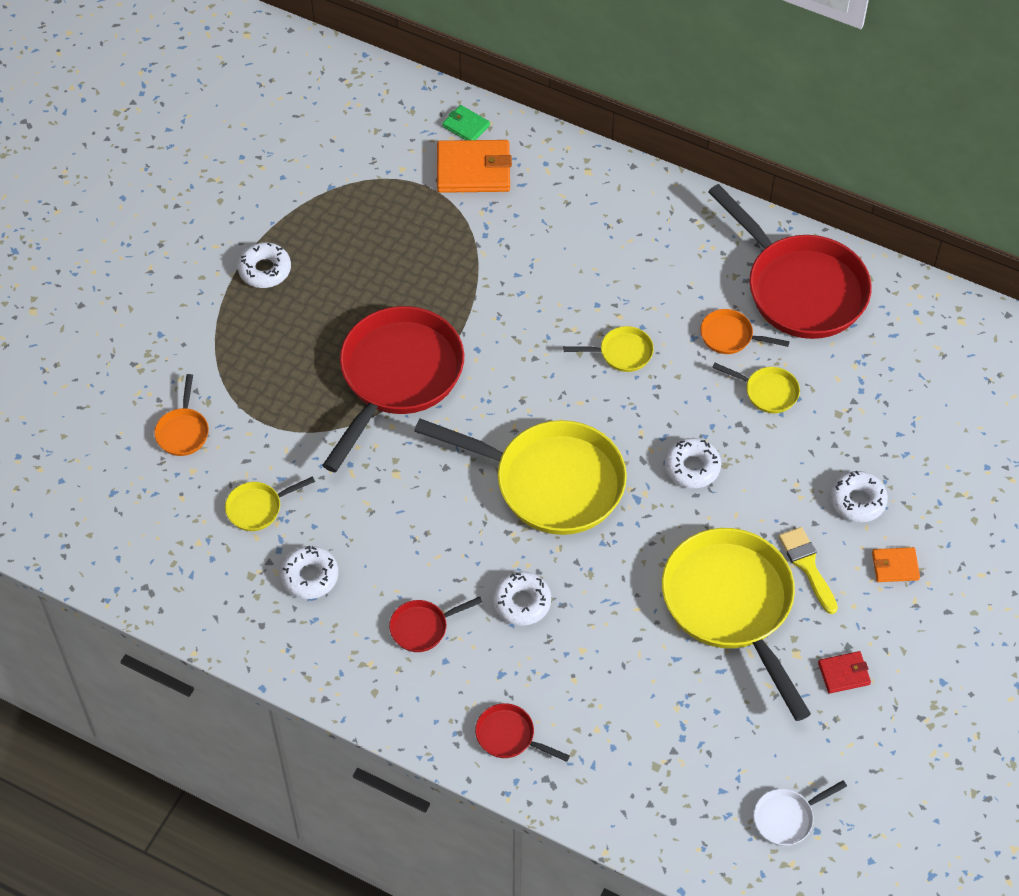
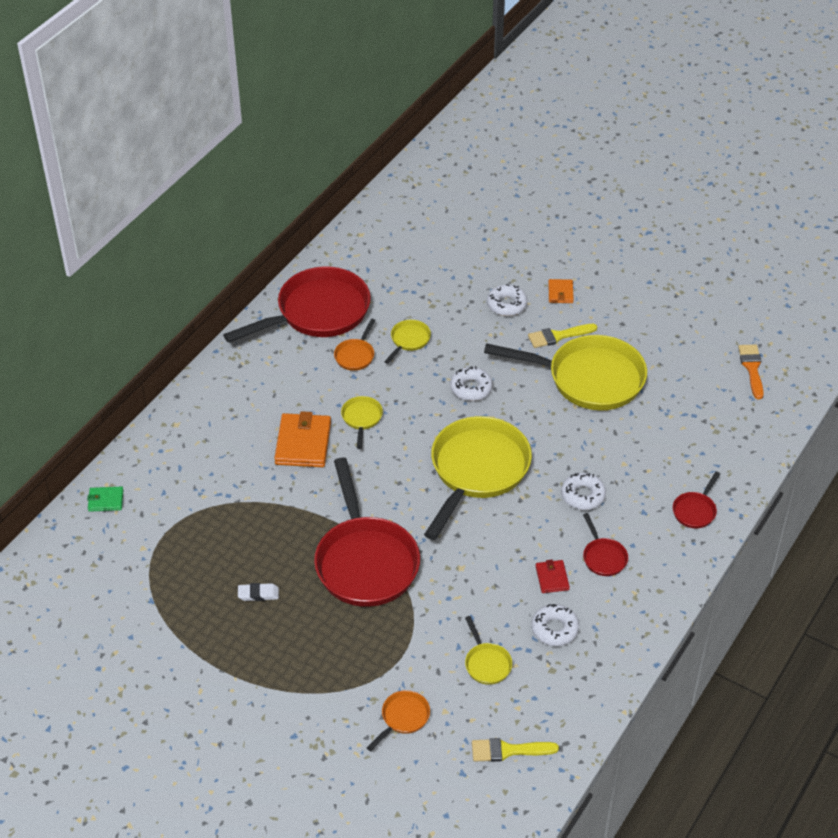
camera: 85 degrees left, 10 degrees down
(141, 535) = (508, 750): none -> yellow brush
(183, 431) = (403, 718): orange pan -> orange pan turned 60 degrees counterclockwise
(265, 270) = (235, 653): white donut -> none
(344, 280) = (258, 594): none -> white eraser
(397, 377) = (365, 561): red pan -> red pan turned 135 degrees counterclockwise
(466, 126) = (106, 500): green wallet -> green wallet turned 45 degrees clockwise
(473, 170) = (156, 498): orange wallet -> orange wallet (303, 443)
(731, 605) = (589, 379): yellow pan -> yellow pan turned 150 degrees counterclockwise
(787, 818) = (752, 368): white pan -> orange brush
(844, 673) = (643, 328): red wallet -> red wallet (552, 578)

